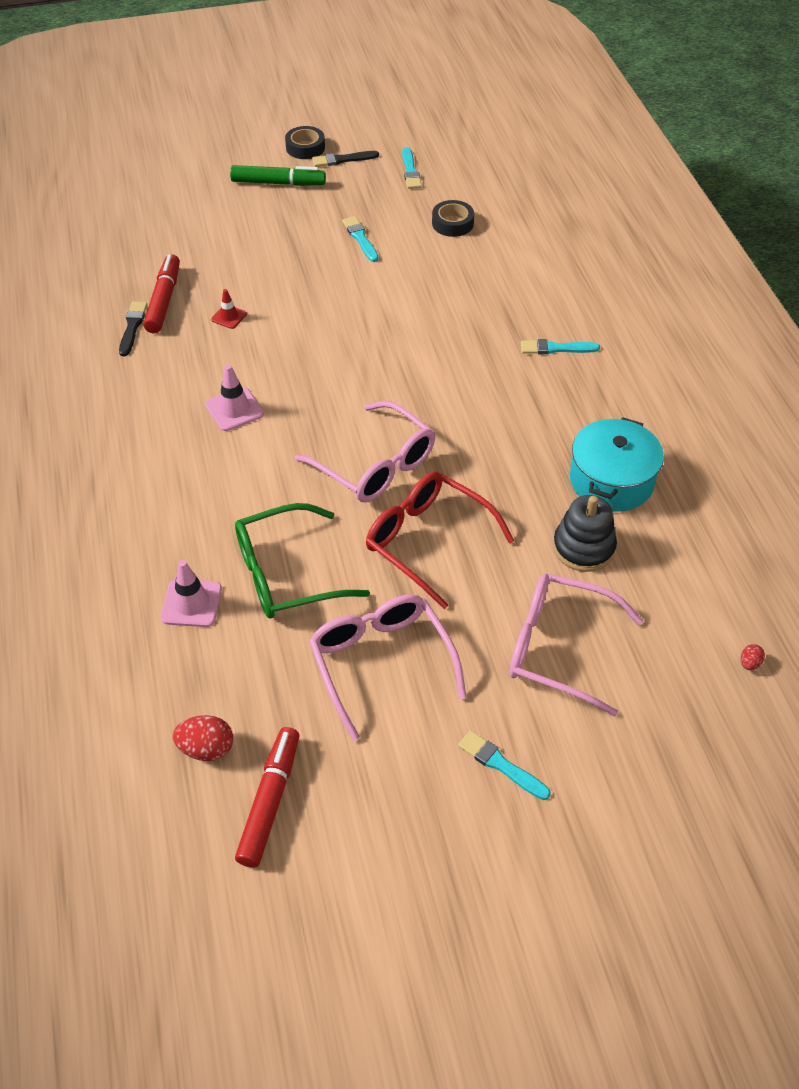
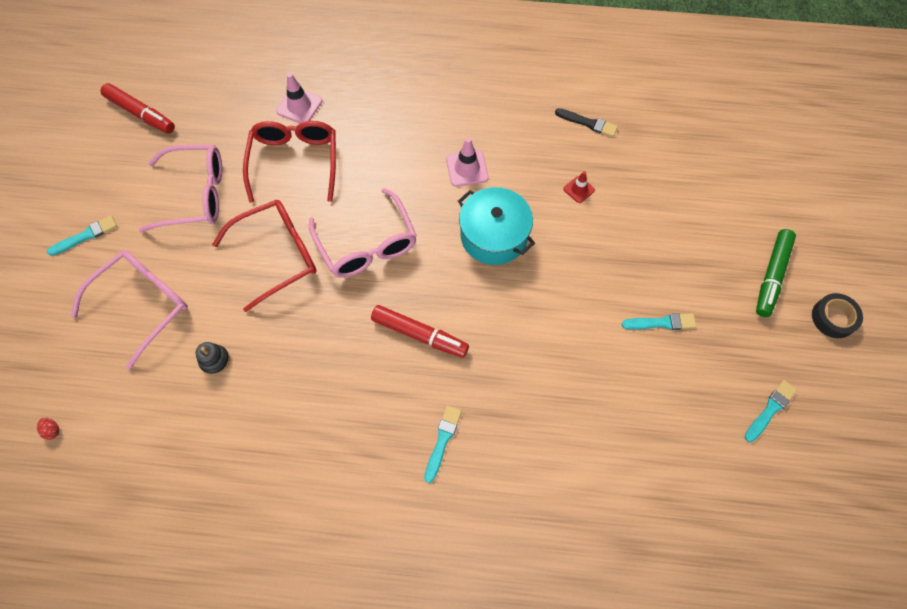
camera: 110 degrees right, 15 degrees up
(164, 300) = (615, 149): red marker -> red marker (419, 335)
(206, 749) = (192, 92): red egg -> none
(286, 574) = (295, 162): green glasses -> red glasses
(342, 160) = (804, 347): black brush -> none
(375, 465) = (367, 245): pink glasses -> pink glasses turned 90 degrees counterclockwise
(410, 171) = (770, 409): turquoise brush -> turquoise brush turned 120 degrees clockwise
(452, 223) = (664, 418): black tape -> none
(583, 547) = (215, 360): black stacking toy -> black stacking toy, size x0.59
(611, 481) = (267, 414): turquoise pot -> turquoise pot (494, 236)

